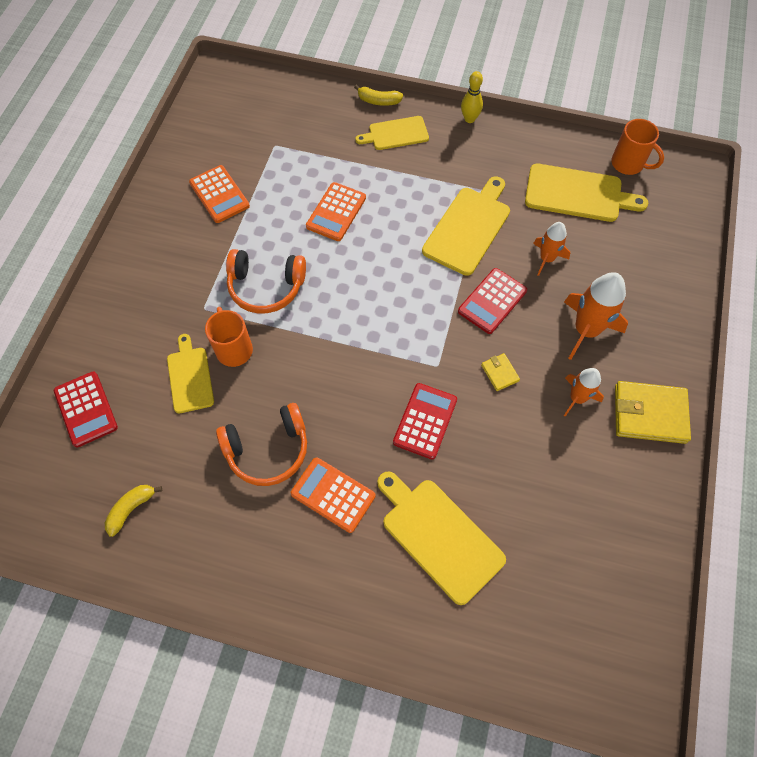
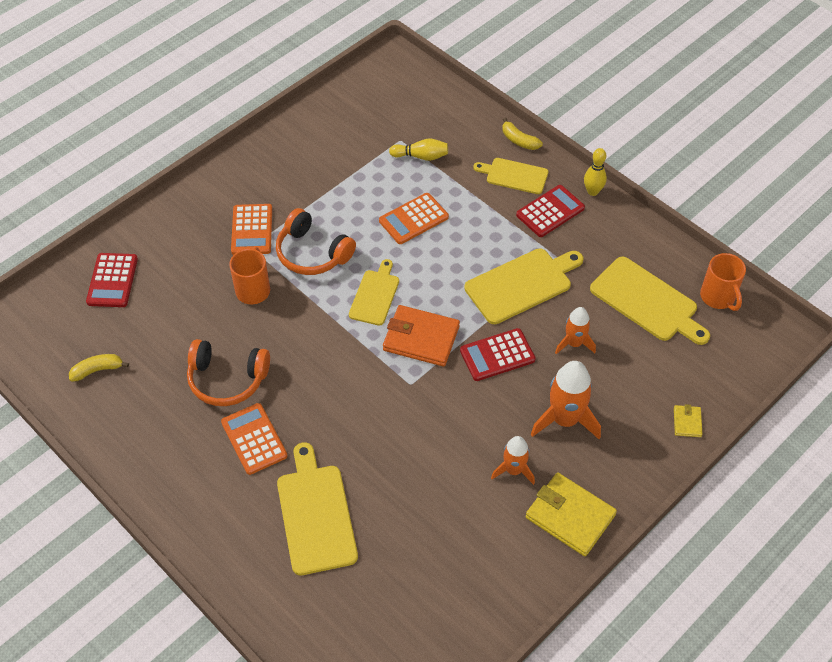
camera: 30 degrees right, 10 degrees down
(190, 377) = (205, 294): yellow cutting board -> yellow cutting board (375, 295)
(219, 194) = (325, 161): orange calculator -> orange calculator (252, 230)
(303, 152) = (421, 156): none -> yellow bowling pin
(417, 319) = (421, 338): none -> orange wallet
(425, 421) = (368, 422): red calculator -> red calculator (550, 211)
(500, 373) = (460, 416): yellow wallet -> yellow wallet (687, 422)

